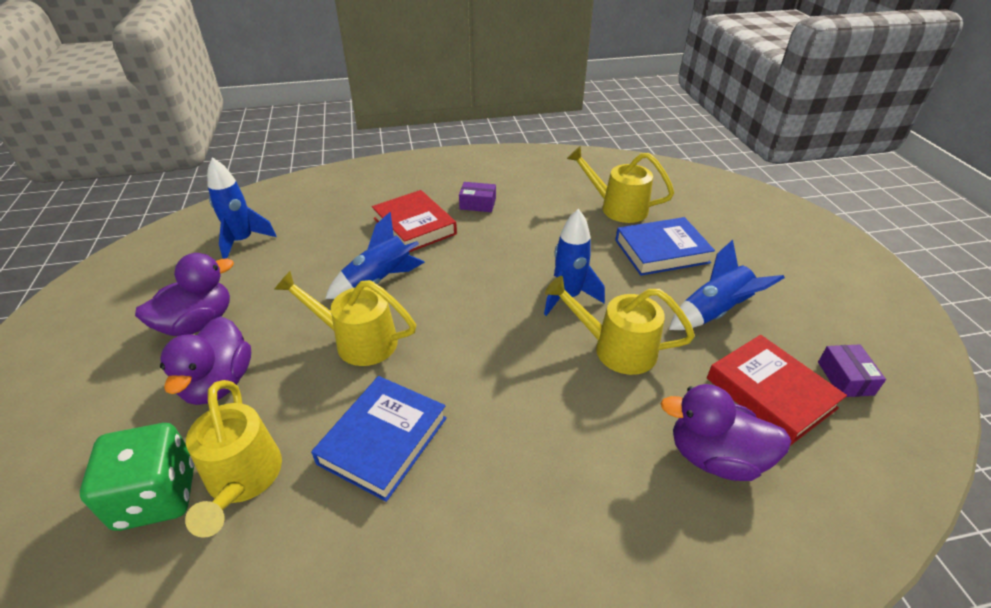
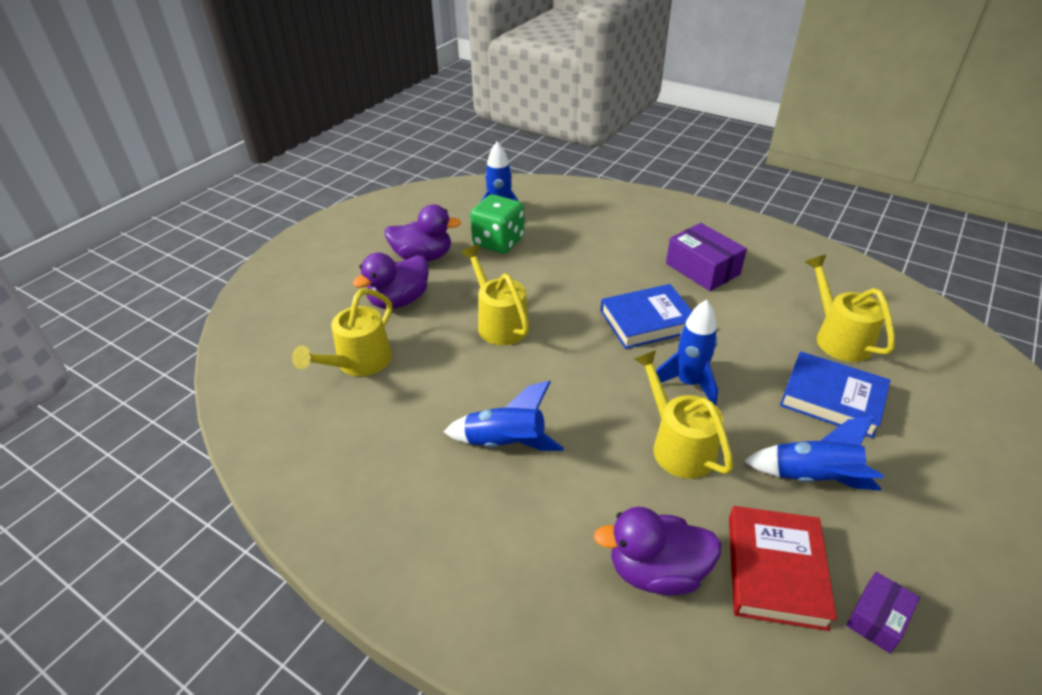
camera: 45 degrees right, 0 degrees up
(157, 496) = (316, 343): green dice -> green dice (498, 242)
(379, 281) = (557, 290): blue rocket -> blue rocket (505, 443)
(383, 440) = (448, 393): blue book -> blue book (647, 321)
(414, 226) = (628, 262): red book -> none
(477, 204) = (702, 269): purple box -> purple box, size x1.75
(715, 457) = (656, 571): purple duck -> purple duck turned 60 degrees counterclockwise

